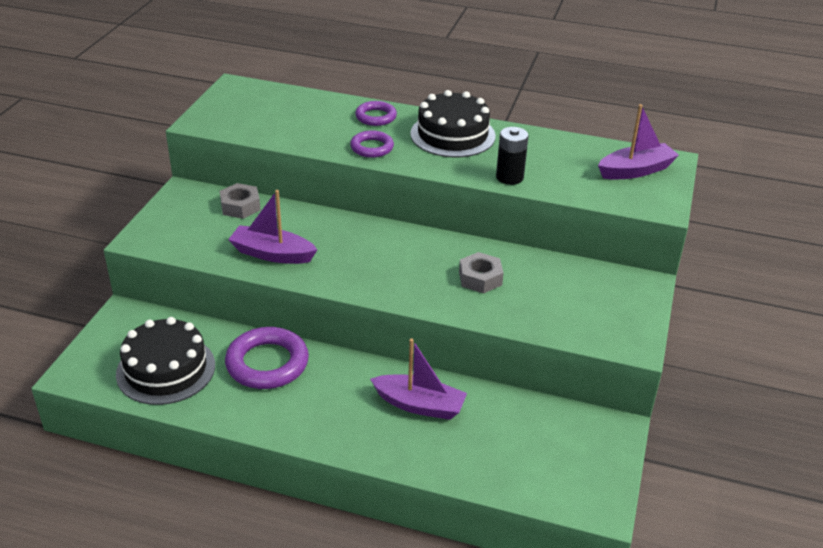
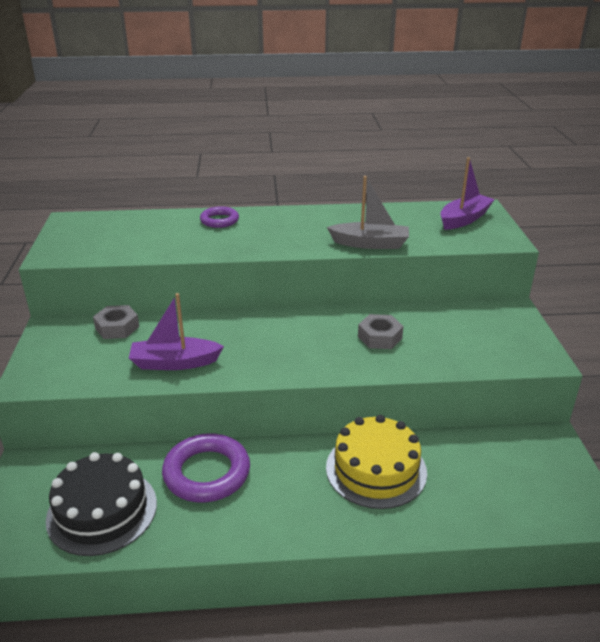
camera: 20 degrees left, 5 degrees down
(372, 148) = (233, 244): purple ring -> none
(419, 405) = (376, 469): purple boat -> yellow cake
(452, 135) = (297, 221): black cake -> none
(509, 177) = (370, 244): black battery -> grey boat

